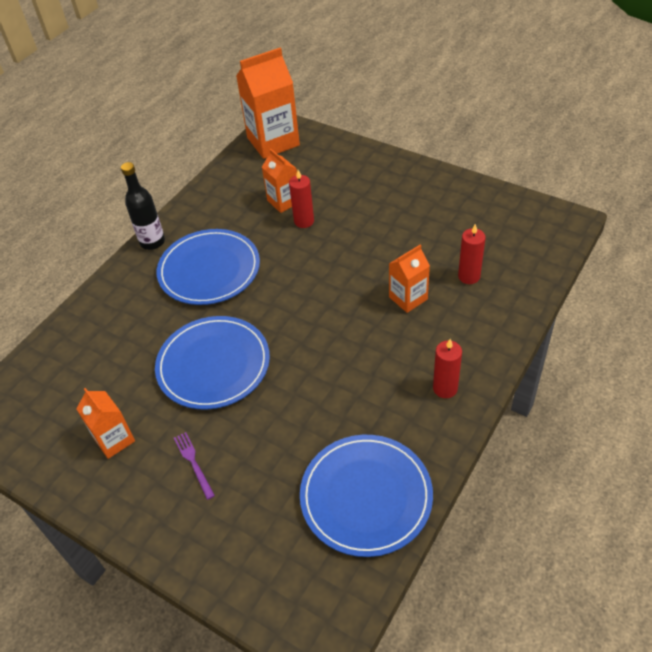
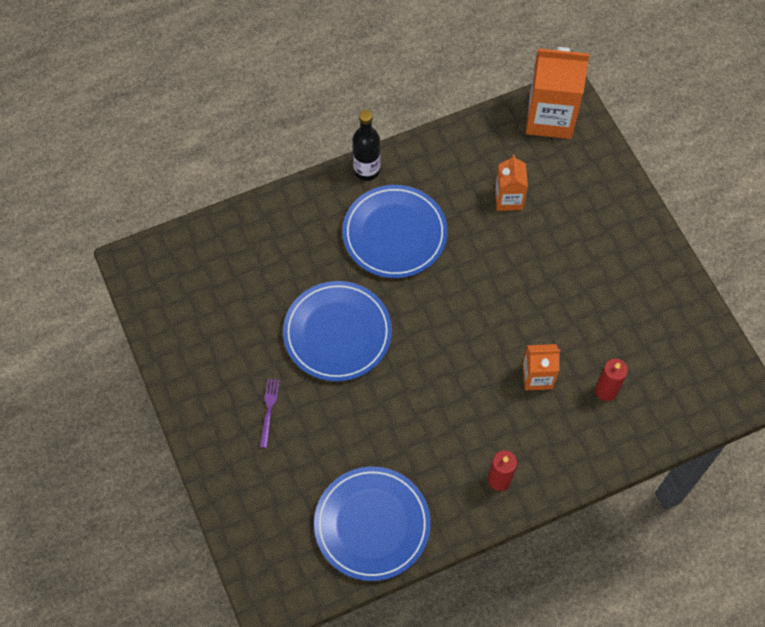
camera: 30 degrees right, 15 degrees up
(114, 440) = (224, 350): orange carton -> none
(304, 221) = (510, 234): red candle -> none

